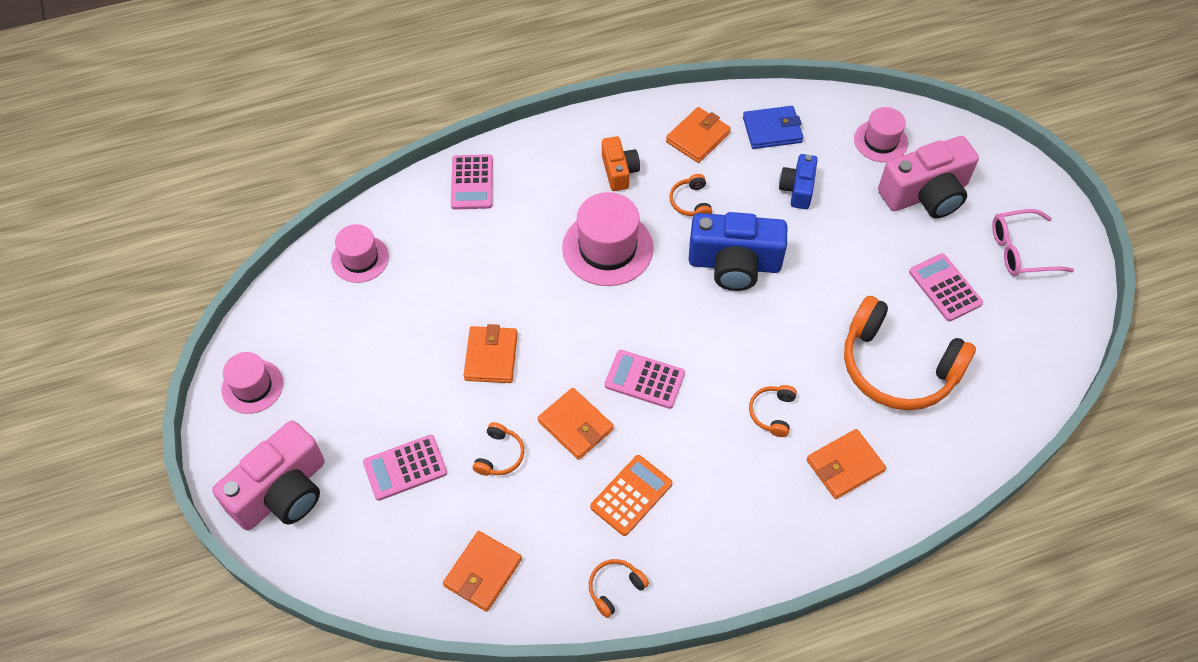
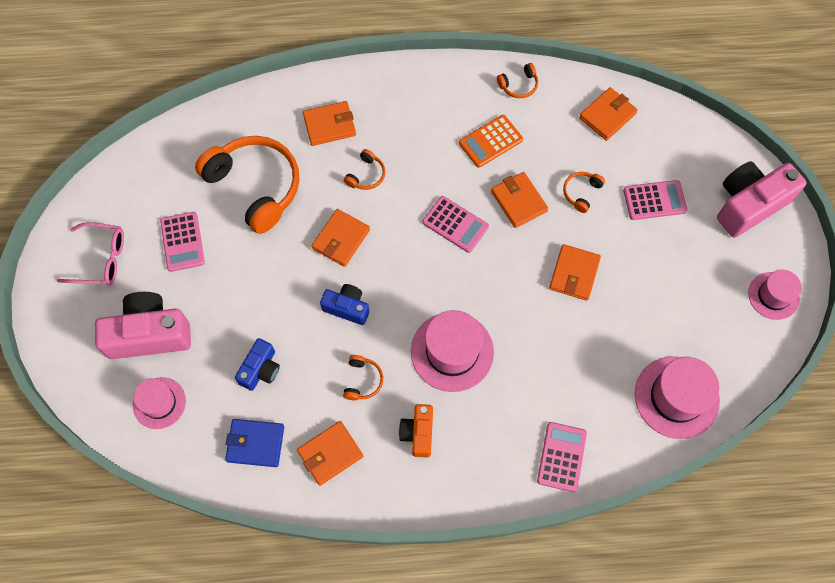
camera: 165 degrees left, 10 degrees up
(360, 259) = (676, 397): pink hat -> pink hat, size x1.60
(734, 264) = (347, 308): blue camera -> blue camera, size x0.56
(771, 332) = (341, 239): none -> orange wallet

